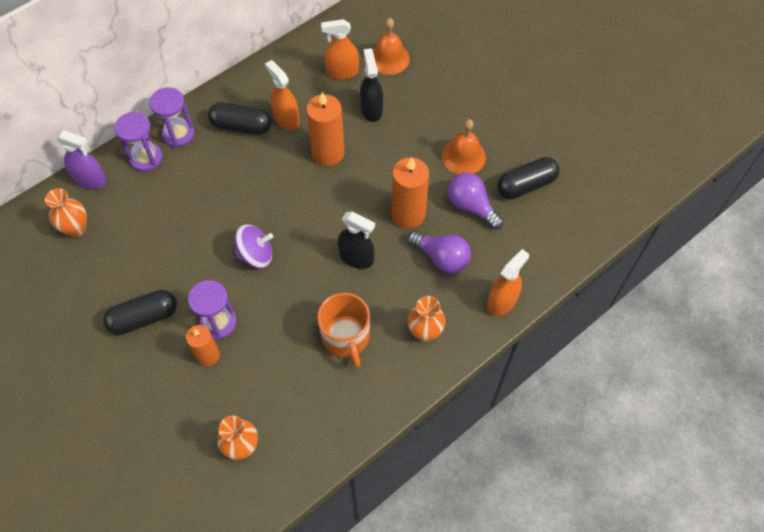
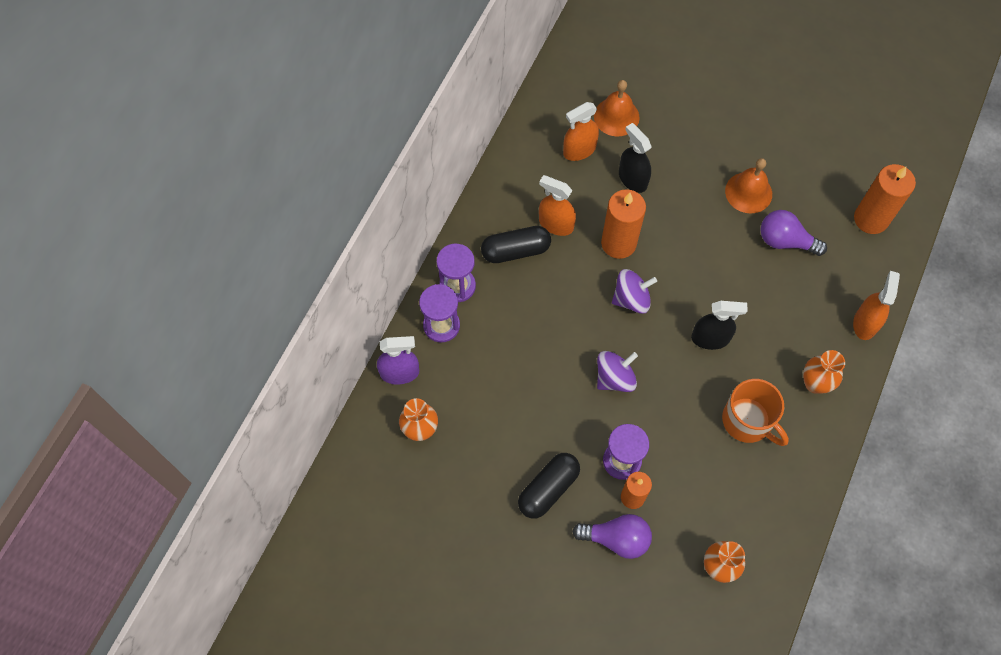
camera: 25 degrees left, 5 degrees up
(310, 200) = (631, 299): none -> purple spinning top
(408, 214) = (732, 274): orange candle -> orange candle (871, 219)
(441, 258) = (788, 304): purple light bulb -> purple light bulb (616, 539)
(526, 185) = (822, 198): black capsule -> none

